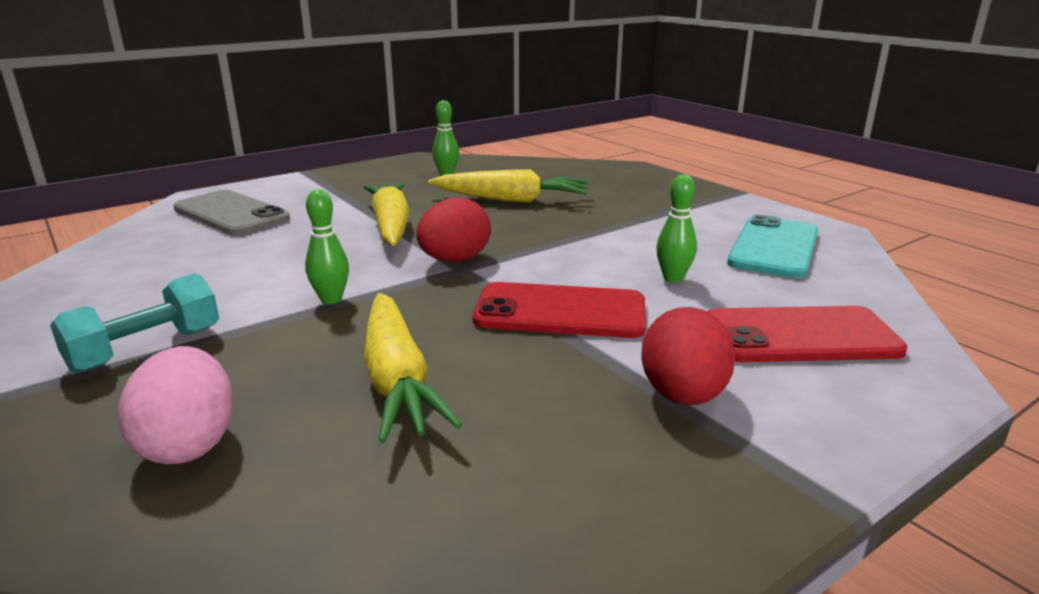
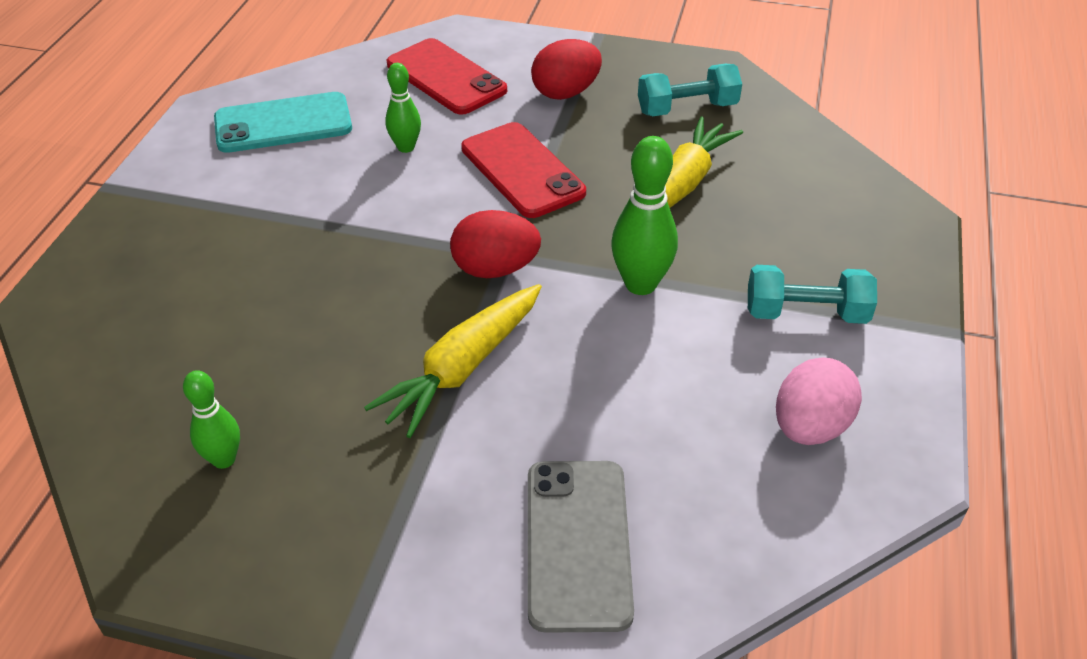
camera: 130 degrees left, 20 degrees up
(189, 444) = (819, 214): pink egg -> pink egg (810, 427)
(331, 299) = (640, 284): green bowling pin -> green bowling pin, size x1.61
(511, 200) = (287, 331): yellow carrot -> none
(526, 474) = (687, 108): none -> turquoise dumbbell

